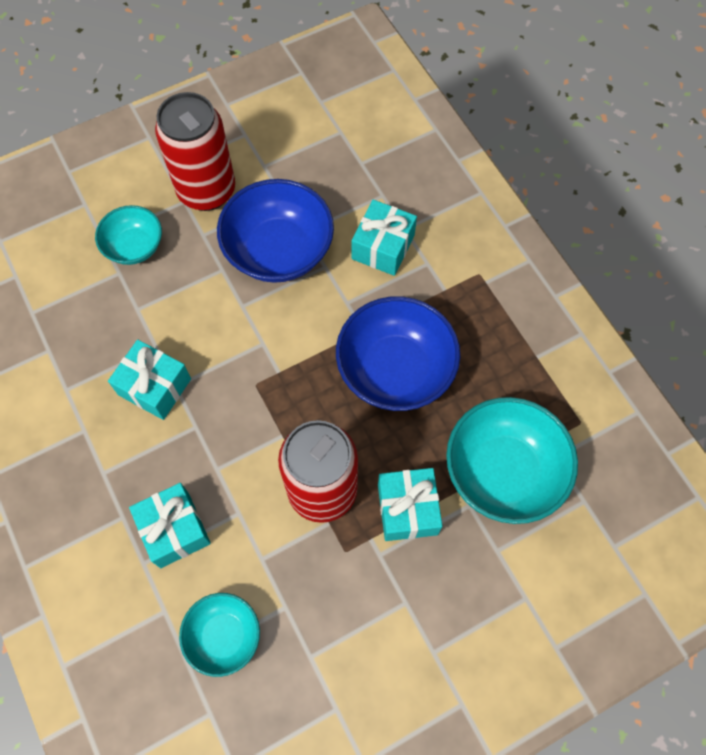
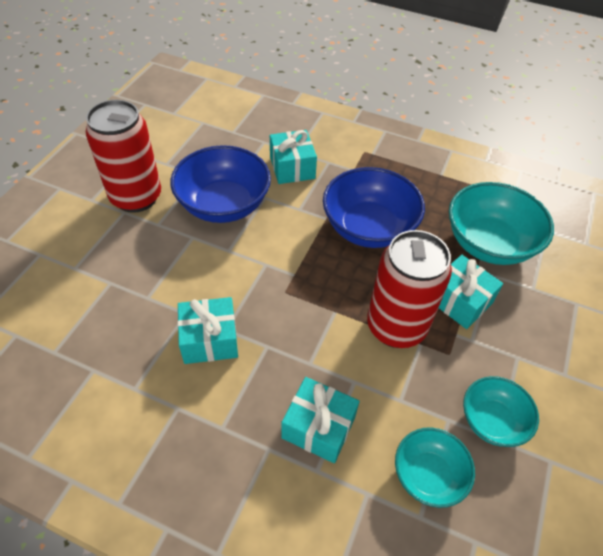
camera: 40 degrees left, 15 degrees down
(134, 246) = (108, 259): turquoise bowl -> turquoise bowl (492, 421)

